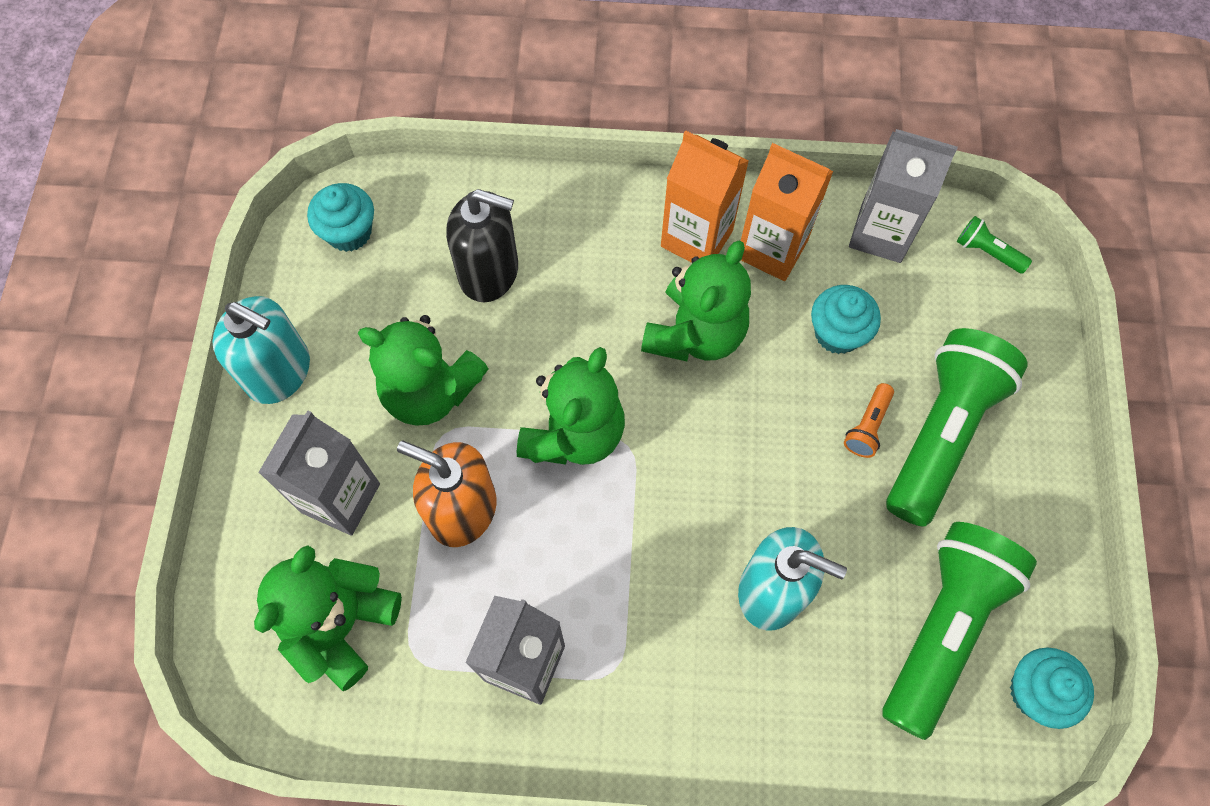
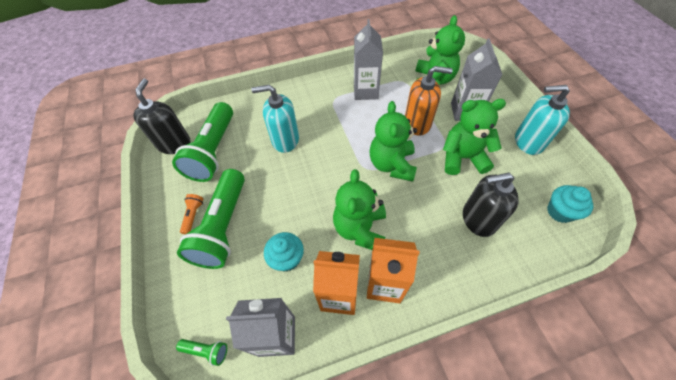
camera: 160 degrees right, 10 degrees down
(867, 426) = (260, 216): orange flashlight -> orange flashlight (193, 215)
(1035, 692) = (174, 144): turquoise cupcake -> black soap dispenser

